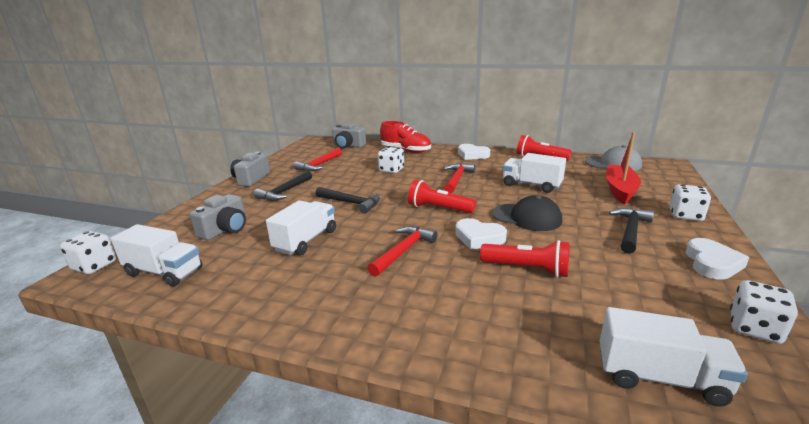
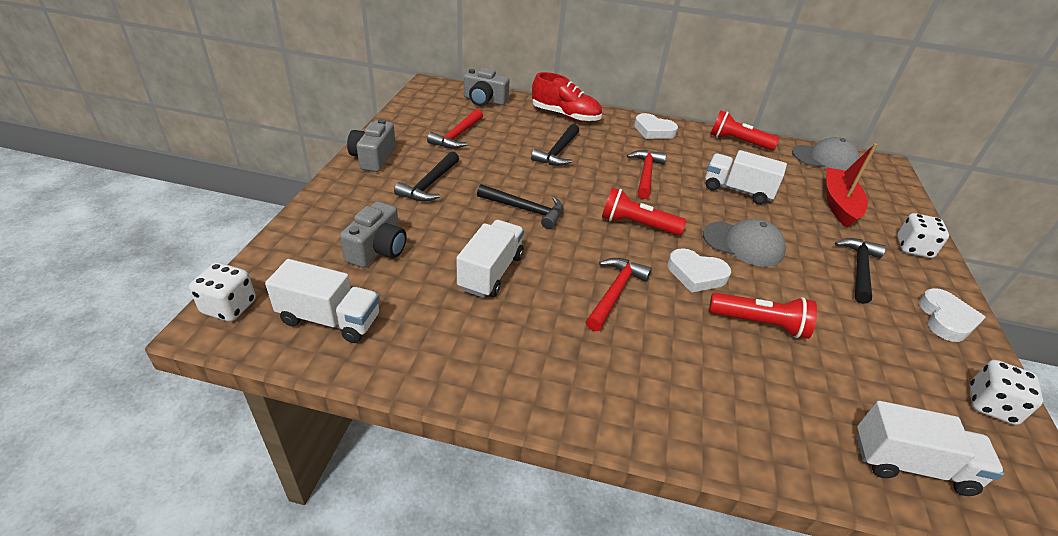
camera: 10 degrees left, 15 degrees up
(391, 170) = (558, 152): white dice -> black hammer
(527, 217) = (743, 244): black cap -> grey cap

